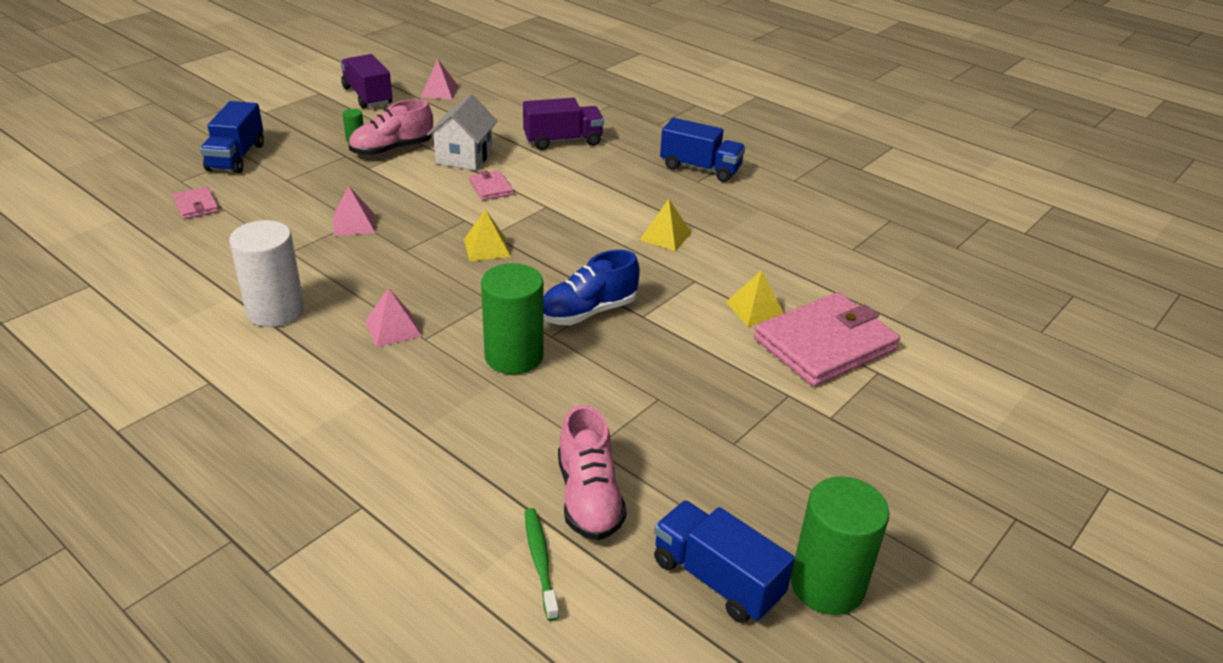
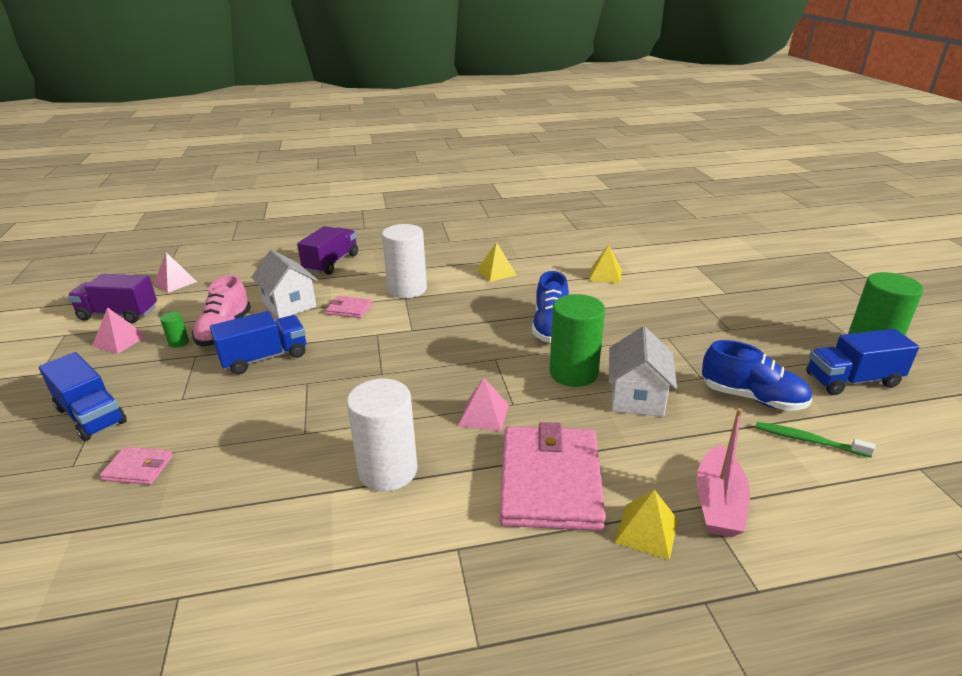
camera: 50 degrees left, 5 degrees down
(354, 224) = (309, 385): pink pyramid -> pink pyramid (120, 340)
(374, 516) = (718, 503): none -> pink boat
(487, 248) = (426, 337): yellow pyramid -> yellow pyramid (646, 531)
(508, 412) = (637, 397): none -> white house
(563, 200) = (407, 289): none -> white cylinder
(589, 498) = (752, 398): pink shoe -> blue shoe
(700, 168) = (436, 235): blue truck -> blue truck (264, 358)
(825, 344) = (658, 269): pink wallet -> pink wallet (550, 481)

